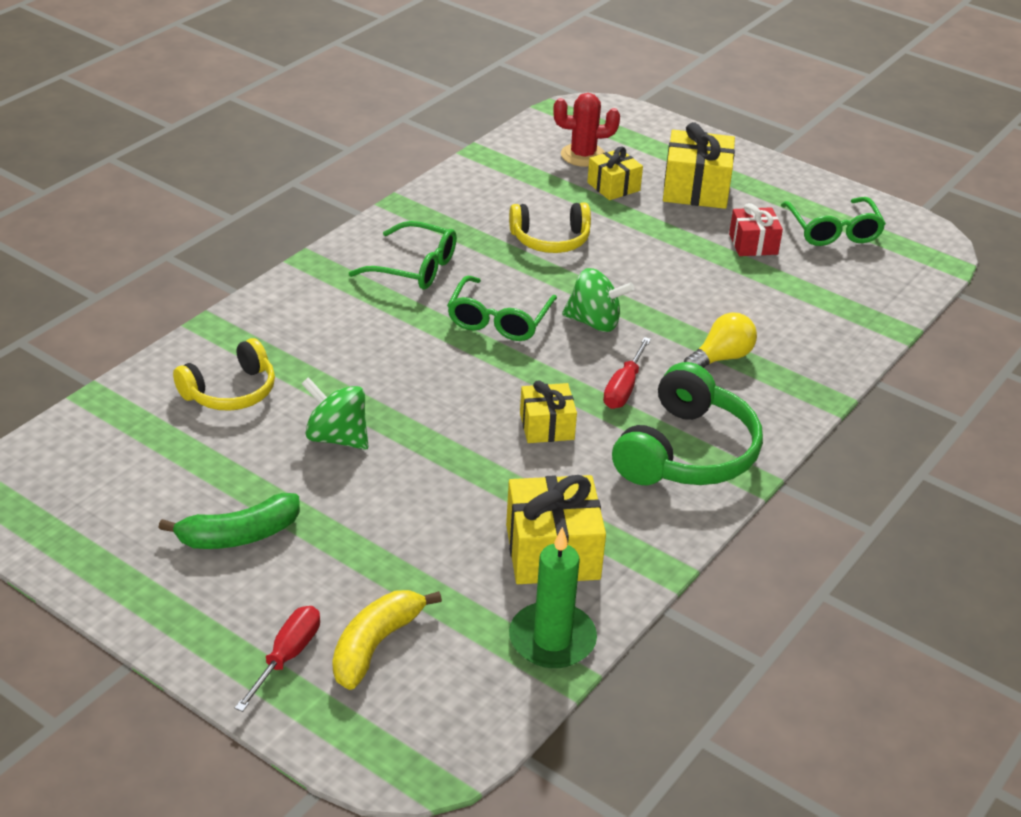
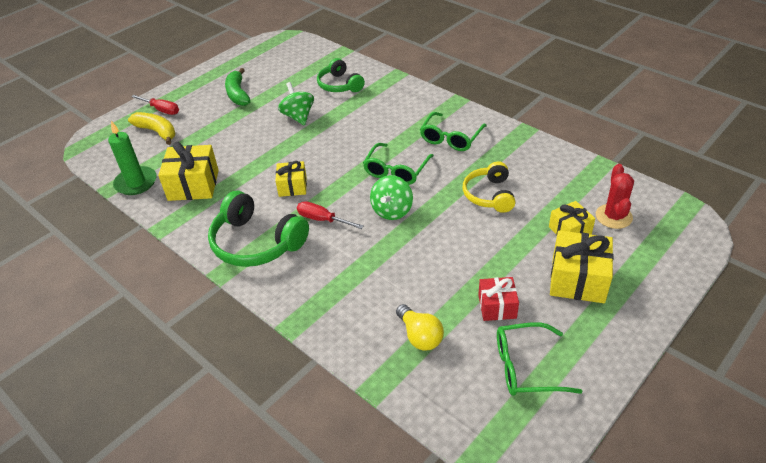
camera: 100 degrees right, 5 degrees up
(231, 391) = (339, 85): yellow headphones -> green headphones
(337, 437) = (298, 116): green spinning top -> green spinning top turned 60 degrees counterclockwise
(499, 320) = (396, 170): green glasses -> green glasses turned 90 degrees counterclockwise
(721, 358) = (348, 269): yellow light bulb -> yellow light bulb (420, 336)

